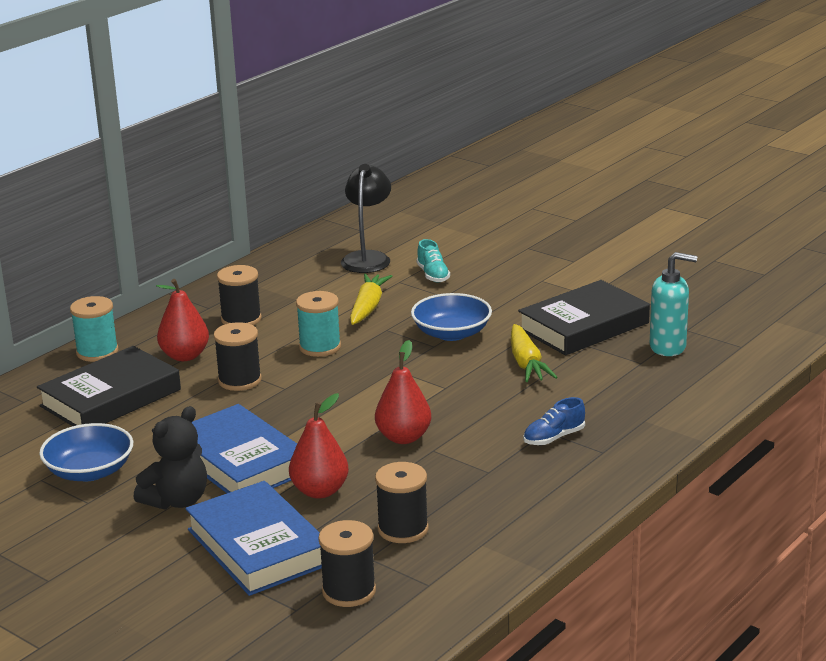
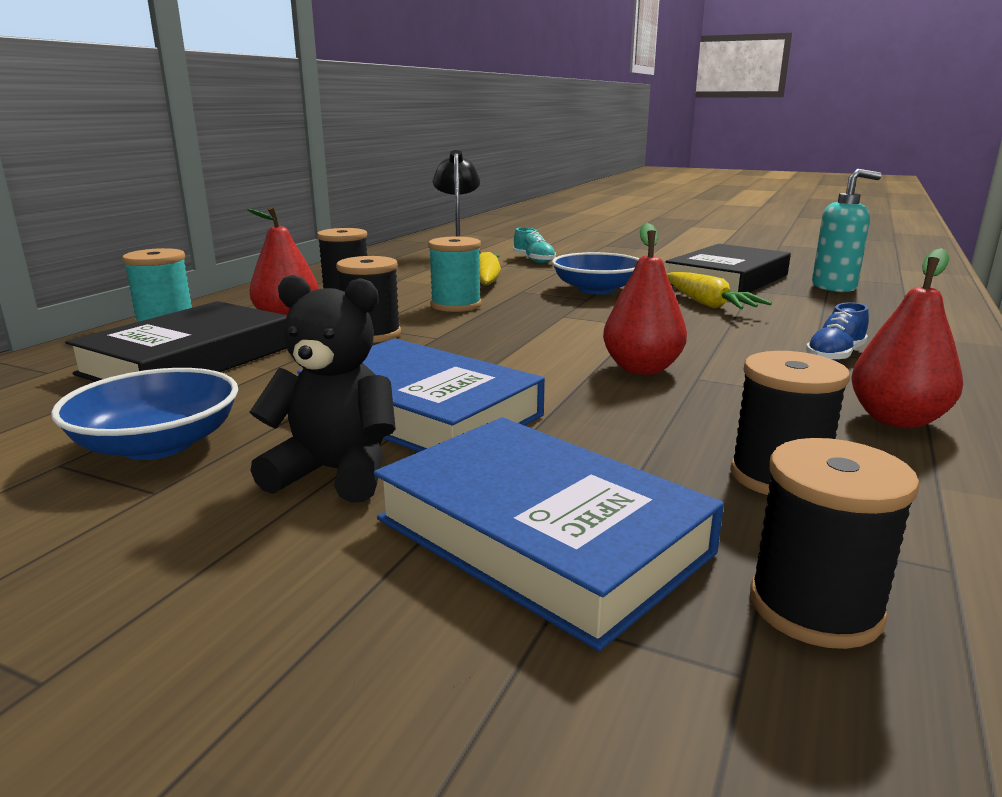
camera: 15 degrees left, 5 degrees down
(177, 501) = (335, 473): black teddy bear -> black teddy bear turned 105 degrees counterclockwise
(320, 491) = (581, 437): red pear -> red pear (897, 420)

